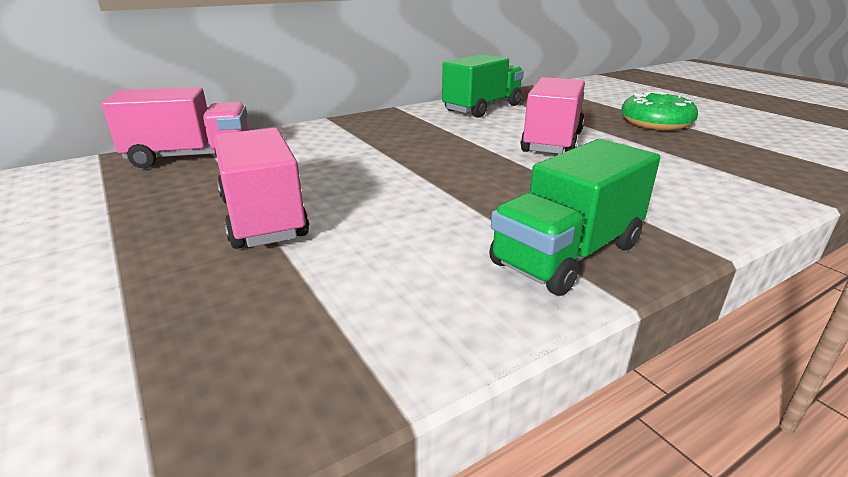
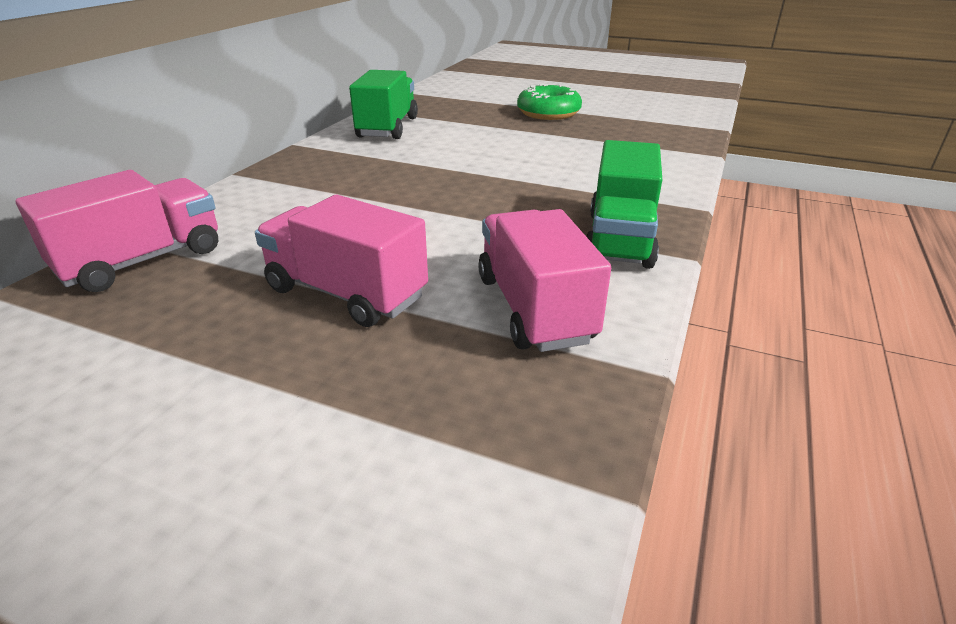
camera: 35 degrees left, 5 degrees up
(552, 142) = (494, 150): pink truck -> pink truck (534, 308)

